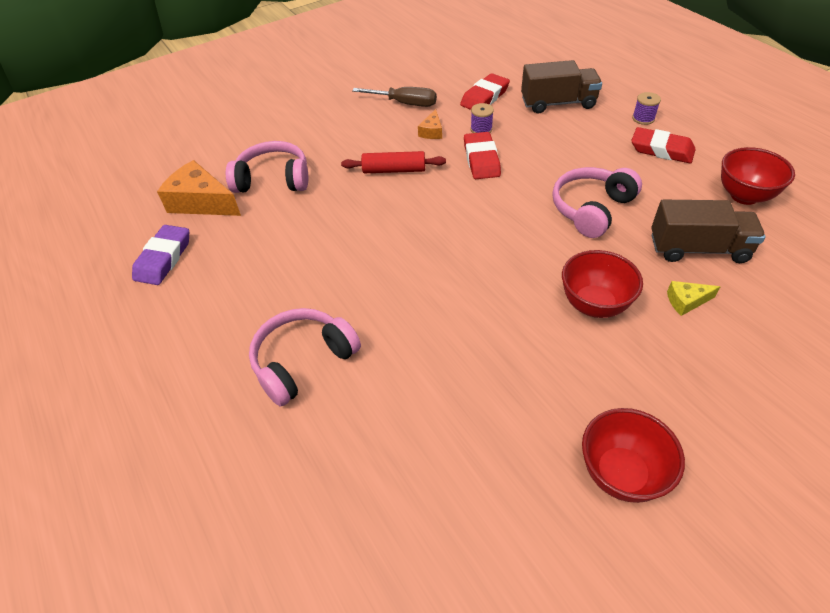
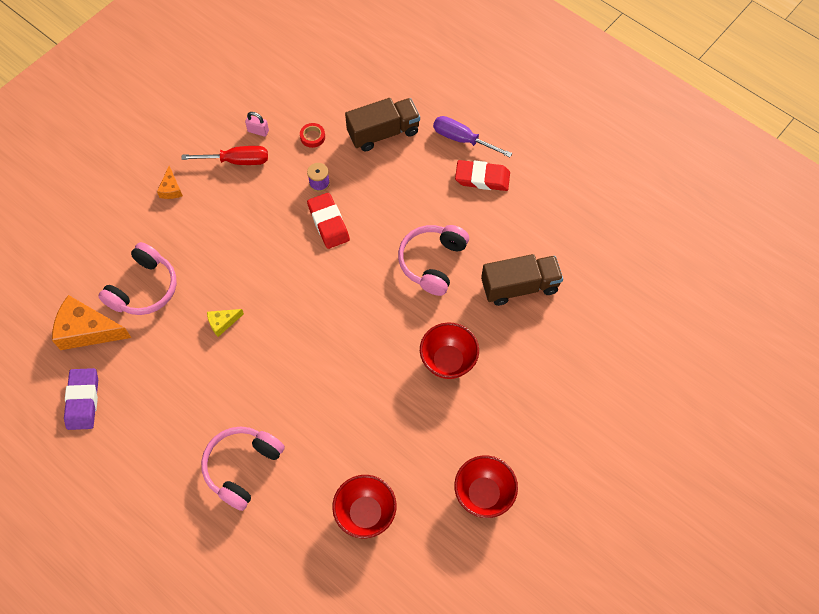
camera: 20 degrees left, 15 degrees up
(273, 179) = (144, 288): pink headphones -> pink headphones turned 135 degrees clockwise
(394, 170) = (253, 253): red rolling pin -> none
(404, 103) = (237, 161): brown screwdriver -> red screwdriver
(432, 131) = (274, 195): orange cheese -> orange cheese (171, 189)
(433, 87) = (258, 131): none -> pink padlock
(484, 97) = (312, 137): red eraser -> red tape
(643, 118) = (462, 139): purple spool -> purple screwdriver
(686, 301) = (514, 341): yellow cheese -> yellow cheese (222, 322)
(744, 196) = (551, 220): red bowl -> red bowl (365, 513)

